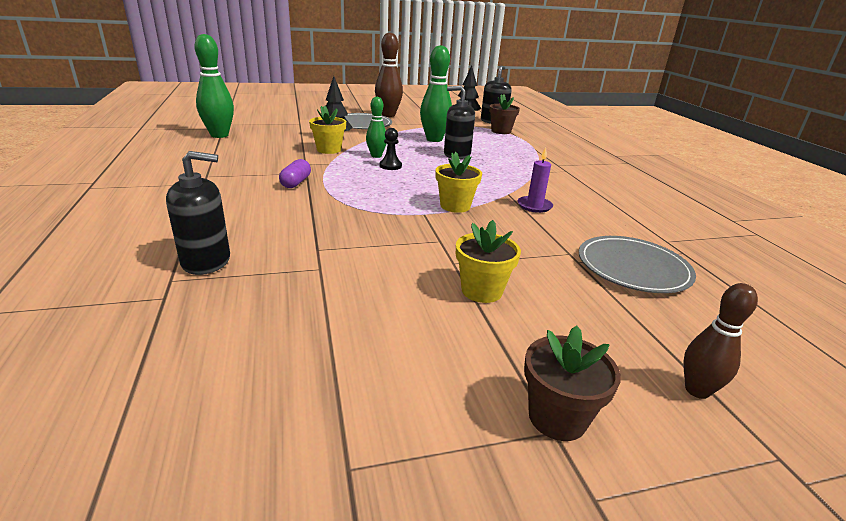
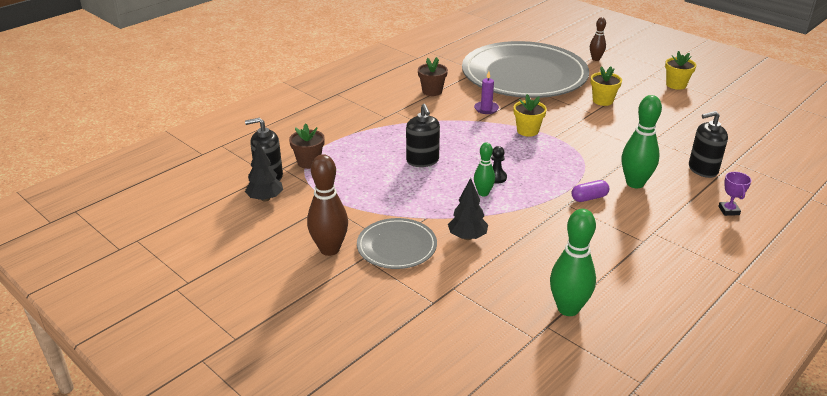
camera: 120 degrees left, 5 degrees up
(132, 229) = (728, 210): none -> purple trophy
(206, 261) = (702, 169): black soap dispenser -> black soap dispenser turned 60 degrees counterclockwise
(329, 150) = (505, 222): yellow flower pot -> yellow flower pot (676, 85)
(434, 139) = (392, 185): green bowling pin -> green bowling pin (635, 183)
(557, 417) = (645, 75): brown flower pot -> brown flower pot (432, 91)
(633, 268) = (524, 75): grey plate -> grey plate, size x2.21

